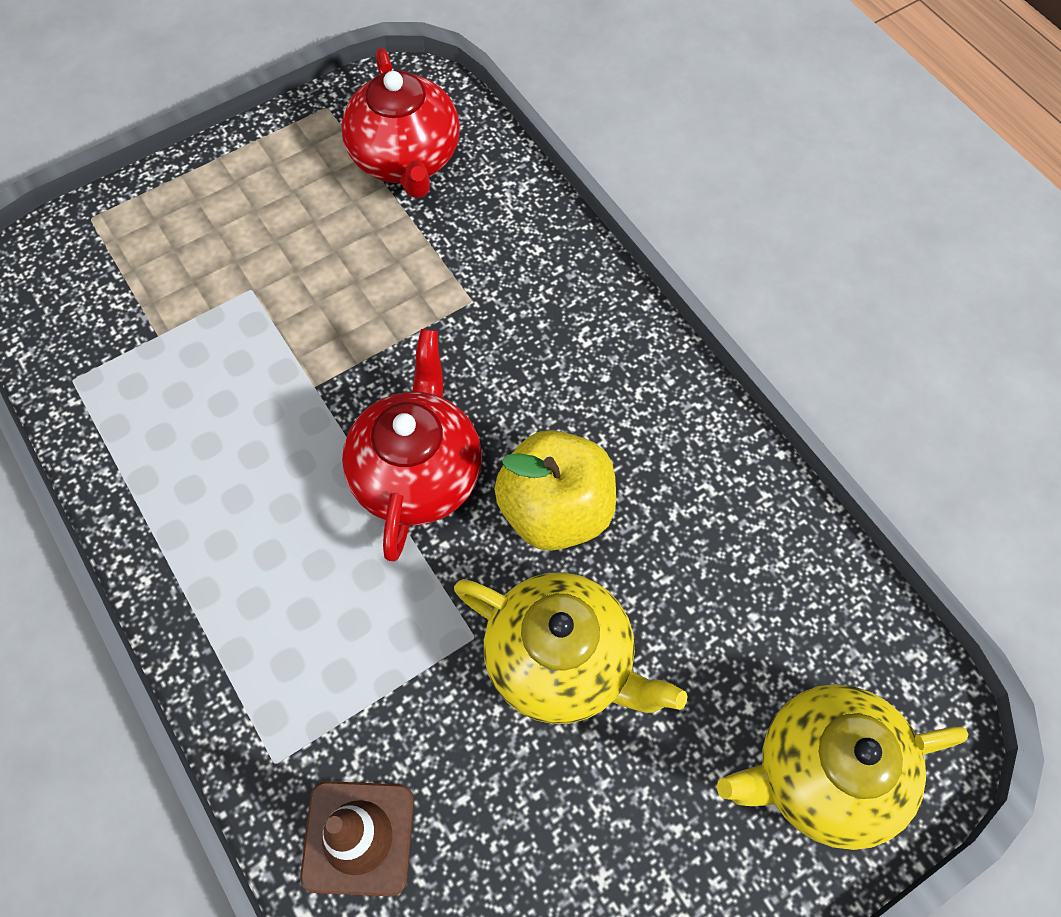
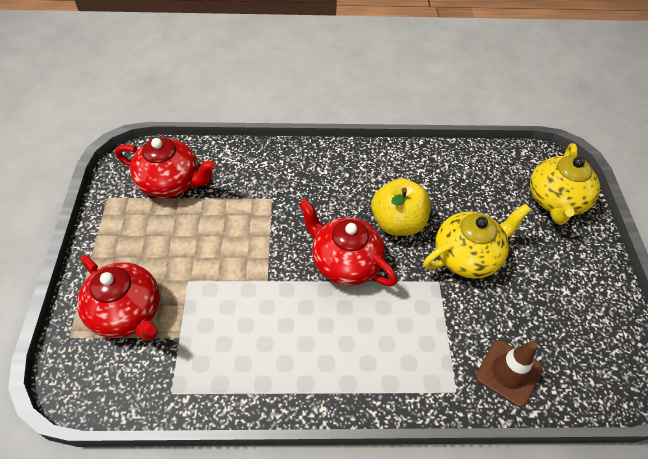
camera: 60 degrees left, 10 degrees down
(160, 254) = (127, 312): none -> red teapot

